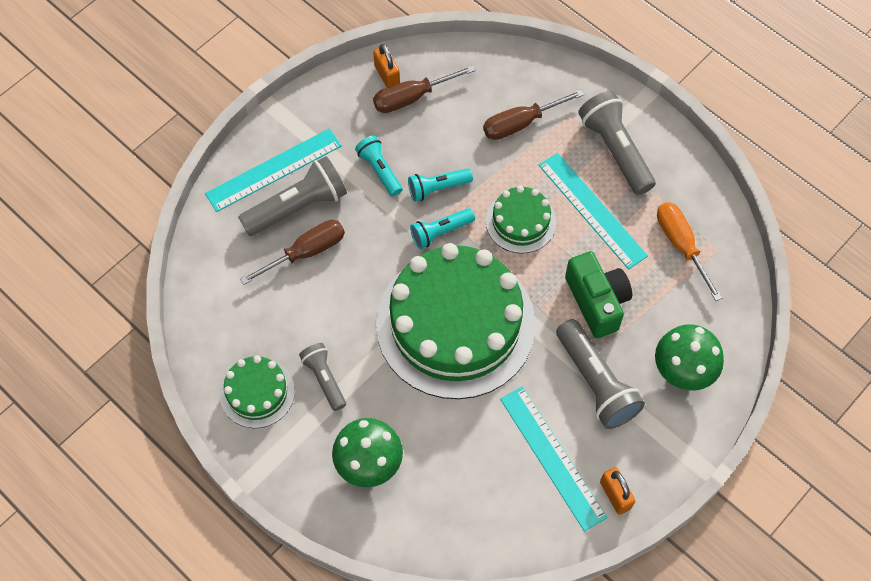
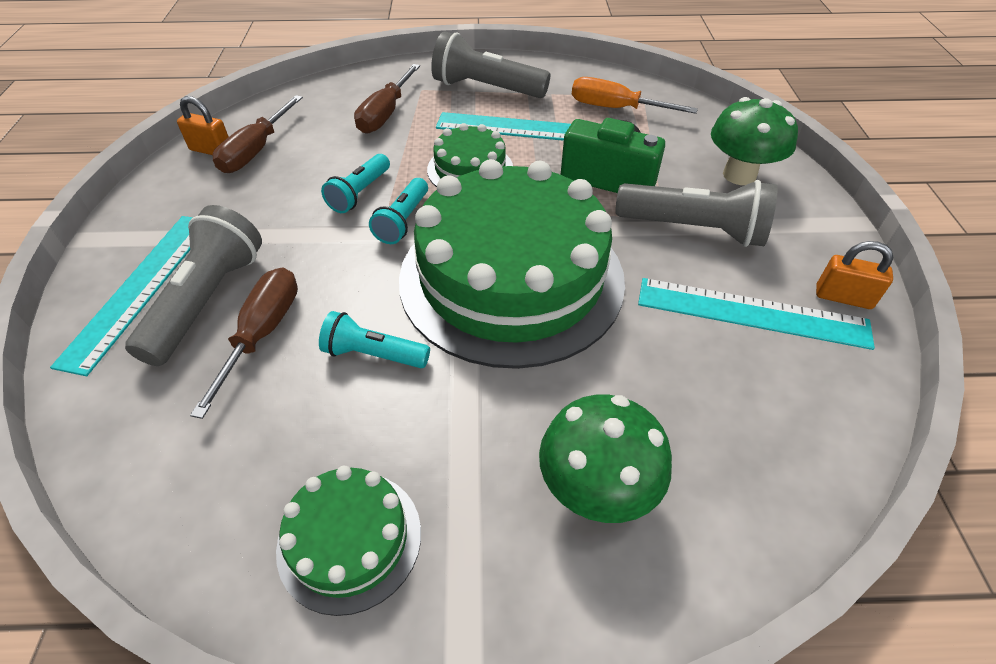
camera: 45 degrees left, 15 degrees down
(324, 379) = (428, 443): grey flashlight -> none
(379, 170) = (279, 215): turquoise flashlight -> turquoise flashlight (373, 354)

